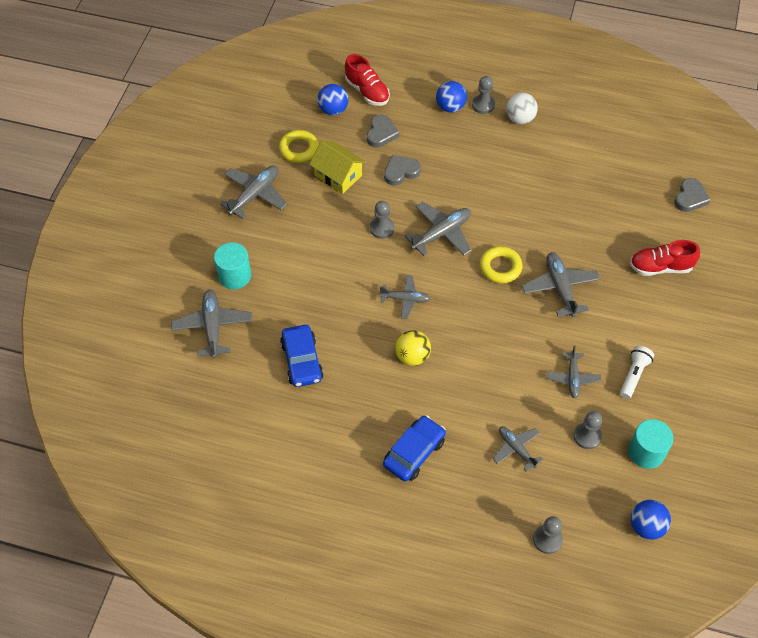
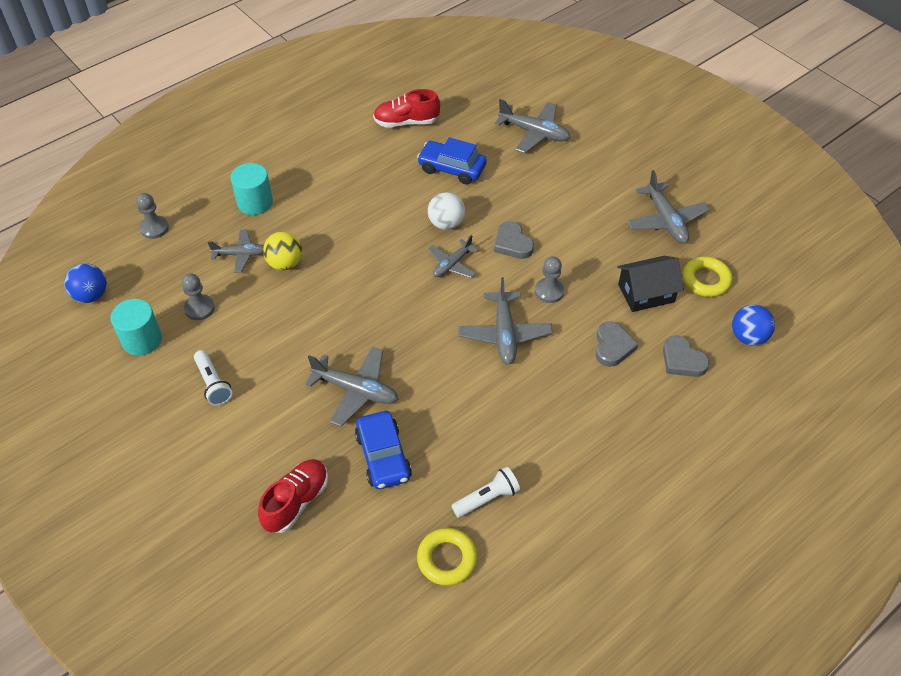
camera: 125 degrees right, 5 degrees down
(234, 276) = (577, 167): turquoise cylinder -> turquoise cylinder (255, 202)
(338, 175) = (646, 293): yellow house -> black house
(367, 91) = (760, 383): red shoe -> red shoe (406, 122)
(412, 356) = (389, 237): yellow ball -> yellow ball (285, 263)
(414, 453) = (304, 192): blue car -> blue car (383, 456)
(450, 107) = (681, 450): blue ball -> none
(483, 105) = (663, 487): grey pawn -> none
(500, 267) = (423, 357): yellow ring -> yellow ring (447, 559)
(520, 119) = (614, 512): white ball -> white ball (446, 223)
(567, 178) = (487, 498): none -> white flashlight
(572, 378) = (258, 335): grey plane -> none
(690, 198) = (353, 614): grey heart -> grey heart (512, 243)

